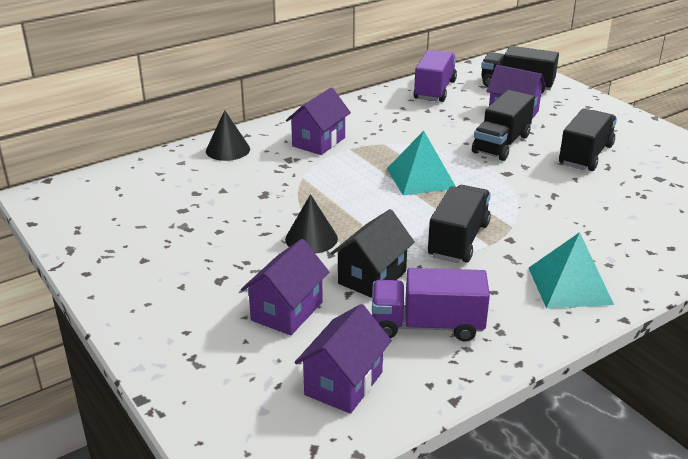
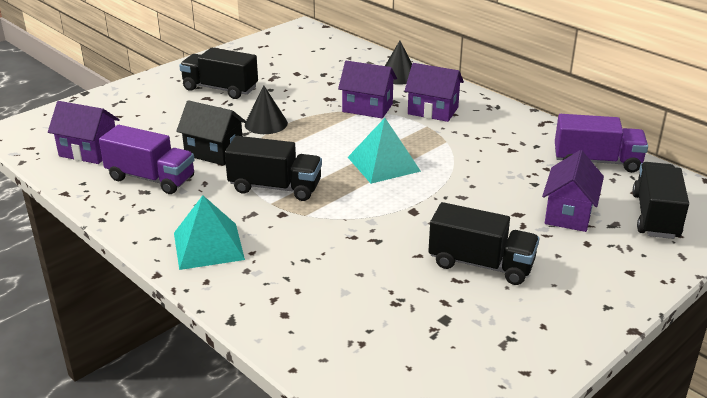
camera: 80 degrees right, 0 degrees up
(287, 311) = (169, 124): purple house -> purple house (367, 108)
(427, 326) = (151, 178): purple truck -> purple truck turned 120 degrees clockwise
(501, 144) = (480, 207): black truck -> black truck (220, 89)

